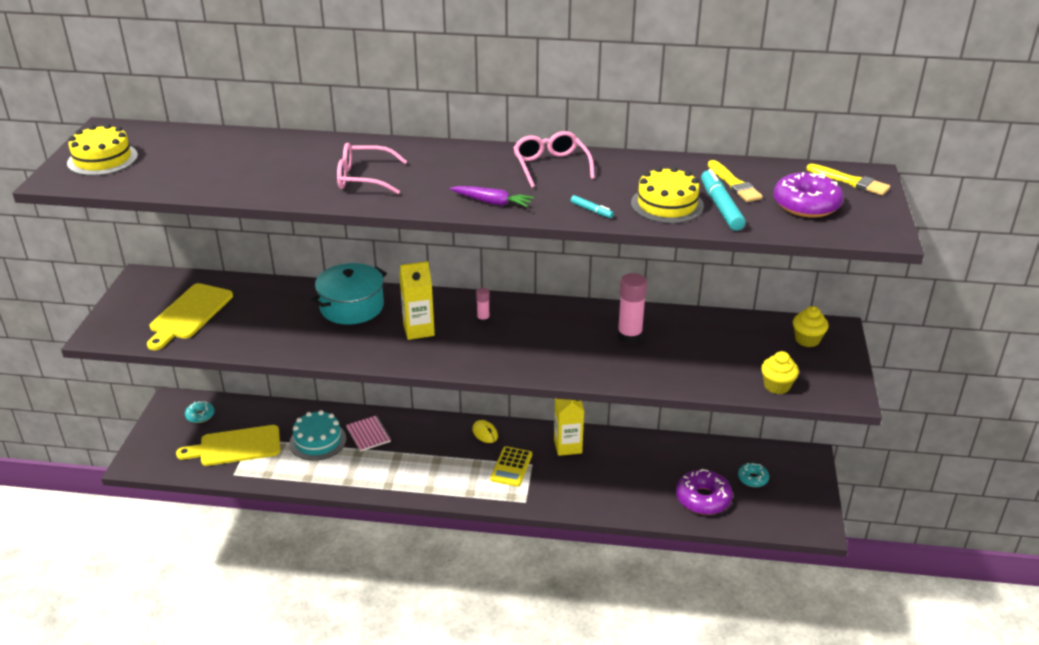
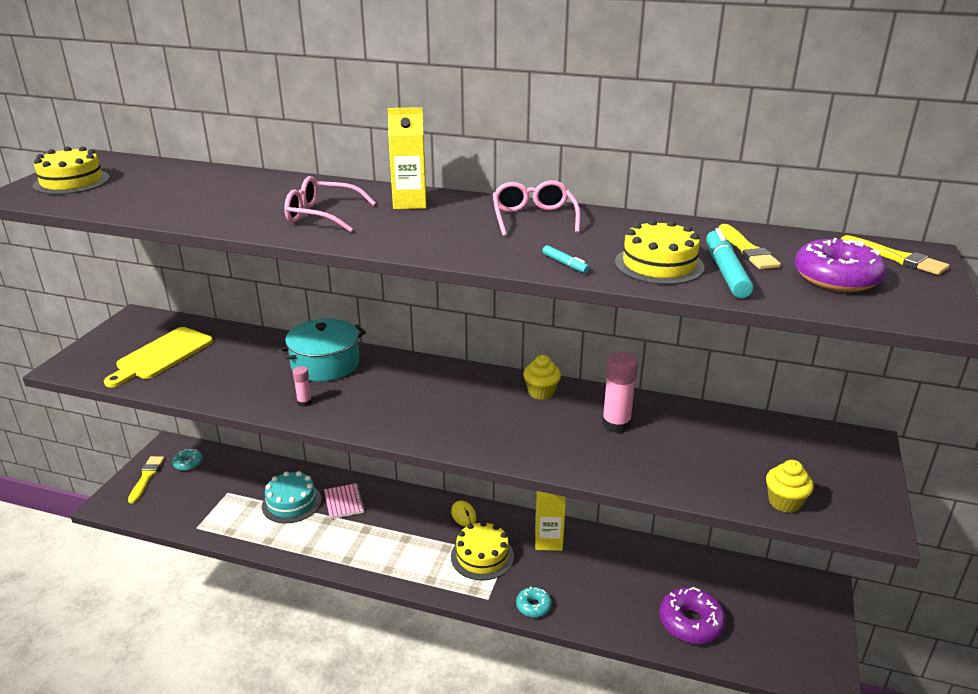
camera: 10 degrees right, 5 degrees down
(163, 434) = (146, 477): none -> yellow brush
(235, 446) = (209, 499): yellow cutting board -> none
(418, 330) = (385, 394): yellow carton -> yellow carton (409, 203)
(483, 319) = (458, 390): pink glue stick -> pink glue stick (304, 402)
(492, 202) = (452, 247): purple carrot -> none
(511, 467) = (482, 556): yellow calculator -> yellow cake
(752, 479) = (752, 606): turquoise donut -> turquoise donut (533, 606)
(807, 340) = (828, 451): yellow cupcake -> yellow cupcake (541, 392)

